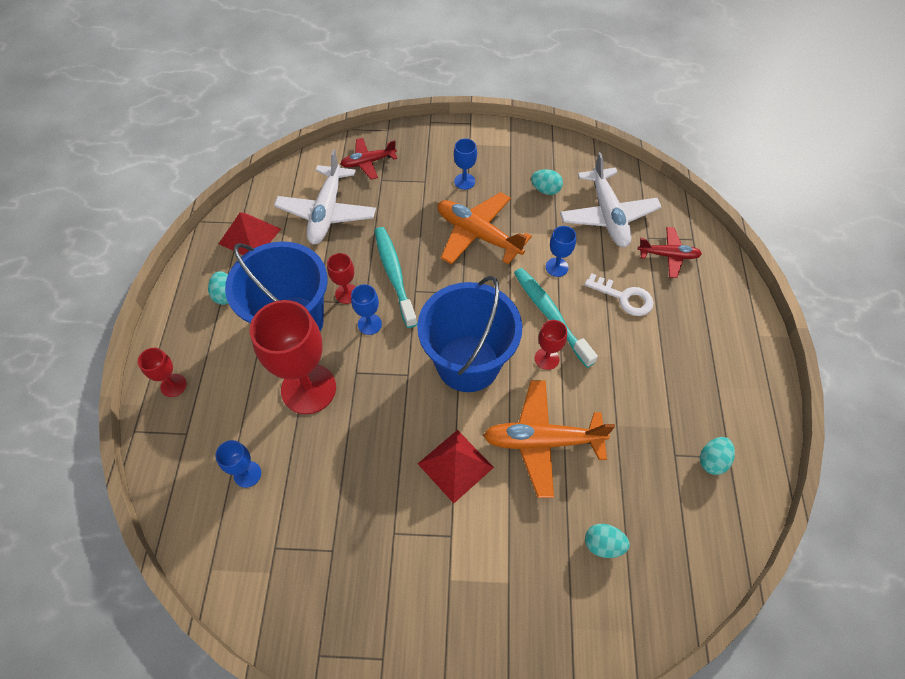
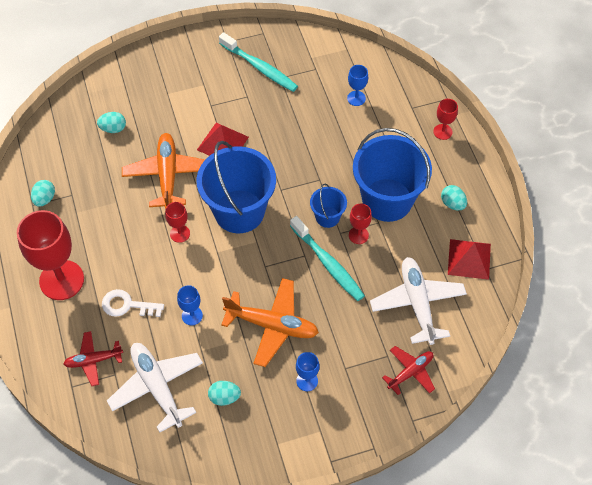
camera: 160 degrees right, 0 degrees up
(308, 389) = (347, 158): red goblet -> red goblet (61, 280)
(369, 324) = (327, 217): blue goblet -> blue bucket
(542, 441) = (167, 175): orange plane -> orange plane turned 75 degrees counterclockwise
(551, 315) = (185, 269): turquoise toothbrush -> turquoise toothbrush (259, 67)

